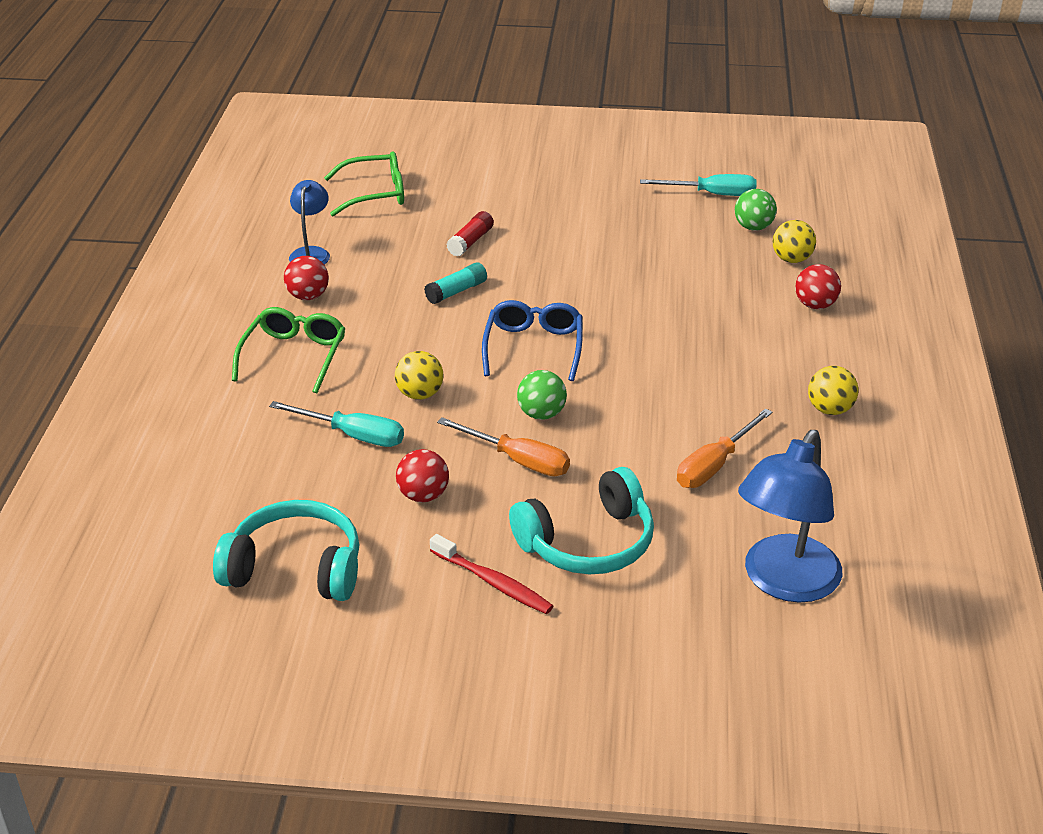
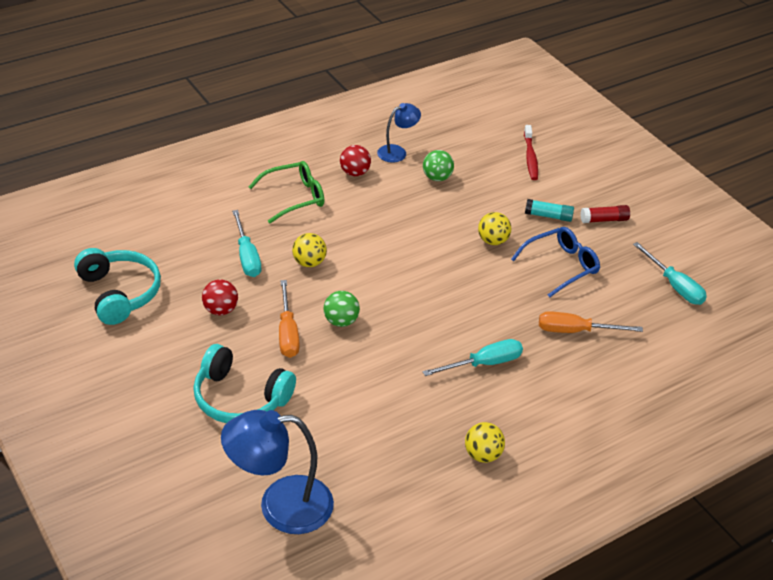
camera: 50 degrees right, 5 degrees up
(375, 194) = (487, 143): green glasses -> none
(456, 291) = (424, 226): turquoise glue stick -> turquoise glue stick (548, 216)
(470, 242) = (483, 206): red glue stick -> red glue stick (604, 220)
(493, 582) = (172, 375): red toothbrush -> red toothbrush (530, 157)
(533, 347) = (404, 286): blue glasses -> blue glasses (561, 266)
(704, 350) = (484, 364): none -> turquoise screwdriver
(714, 465) = (366, 422): orange screwdriver -> orange screwdriver (575, 331)
(753, 227) = (658, 324): green ball -> green ball (437, 178)
(791, 259) = (641, 361): yellow ball -> yellow ball (492, 241)
(815, 305) = (598, 397): red ball -> none

